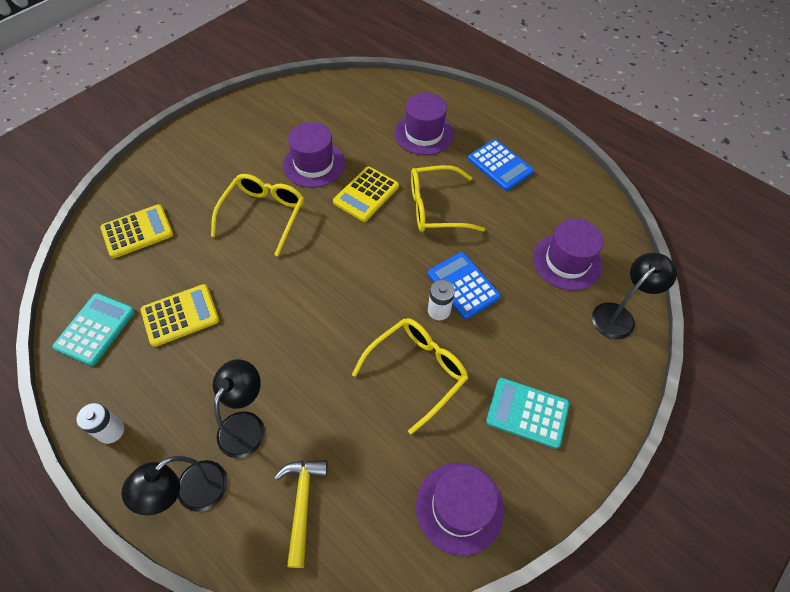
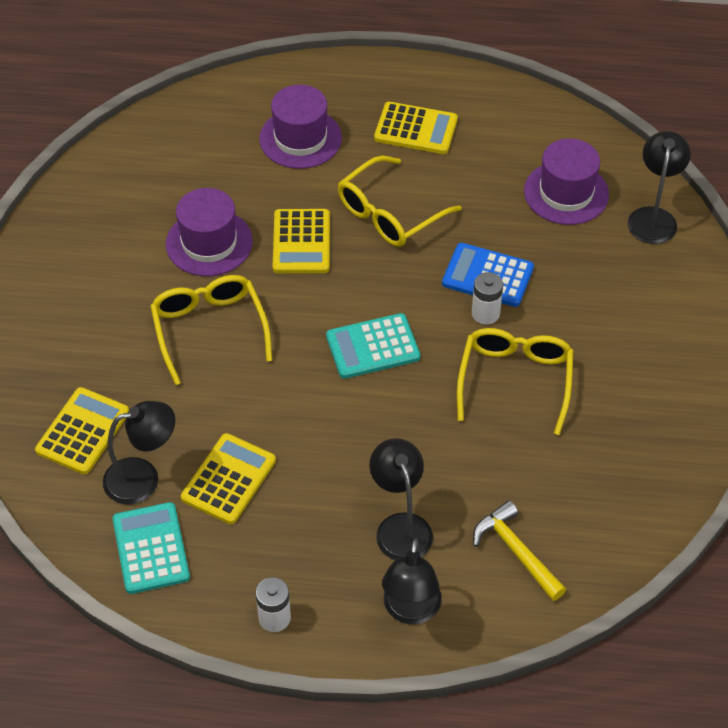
camera: 35 degrees left, 5 degrees down
(137, 281) = (143, 478): none -> black lamp
(459, 507) = (650, 464): purple hat -> none
(500, 165) = (416, 129): blue calculator -> yellow calculator
(527, 413) = (642, 353): turquoise calculator -> turquoise calculator (373, 347)

